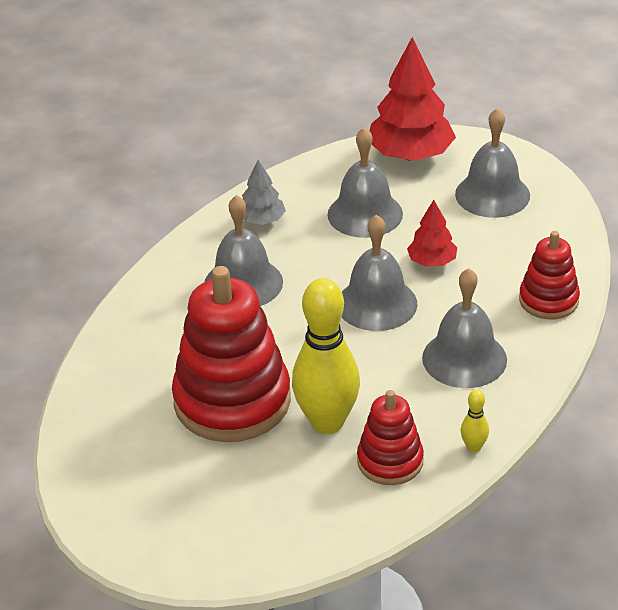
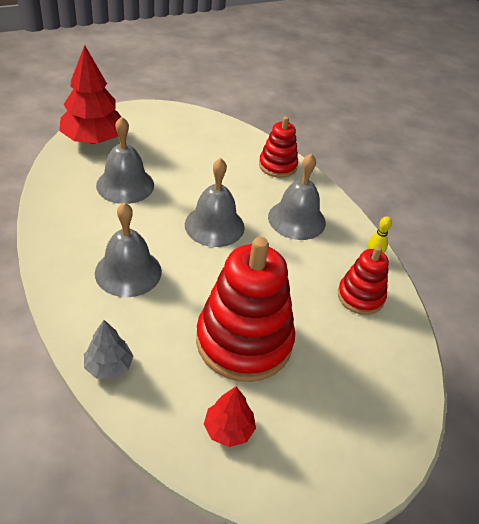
camera: 65 degrees left, 5 degrees up
(262, 220) = (74, 229): grey tree -> grey tree (109, 366)
(327, 422) = (304, 305): yellow bowling pin -> none
(432, 262) = (200, 185): red tree -> red tree (228, 429)
(492, 194) = (168, 134): grey bell -> none

